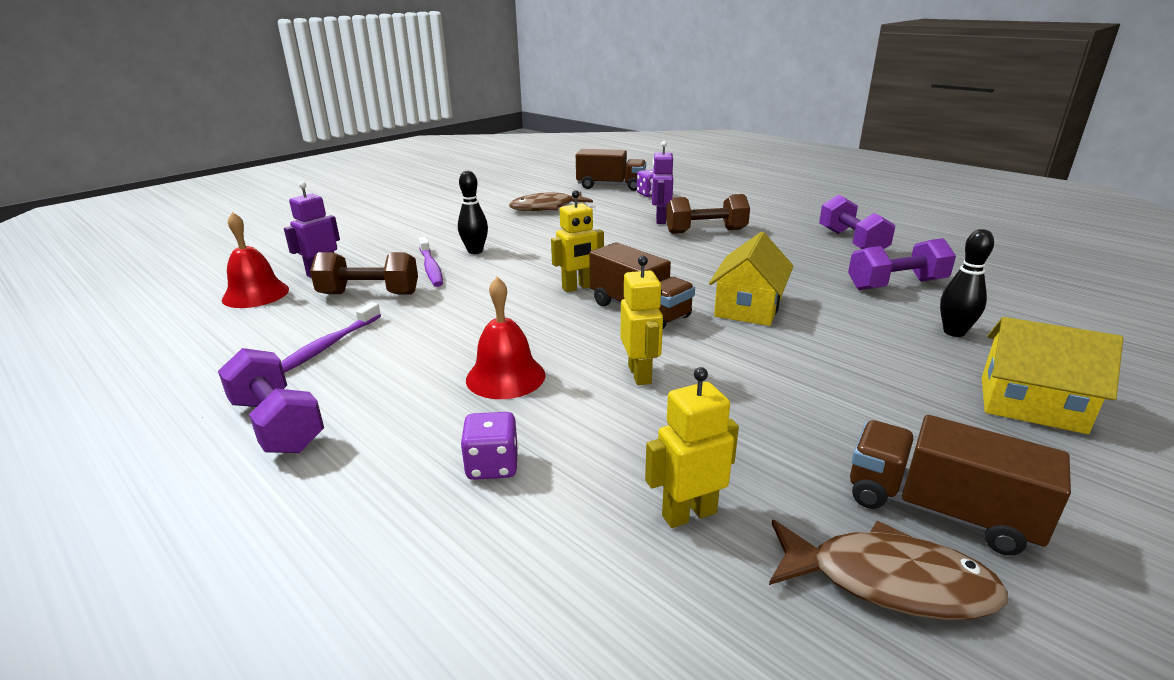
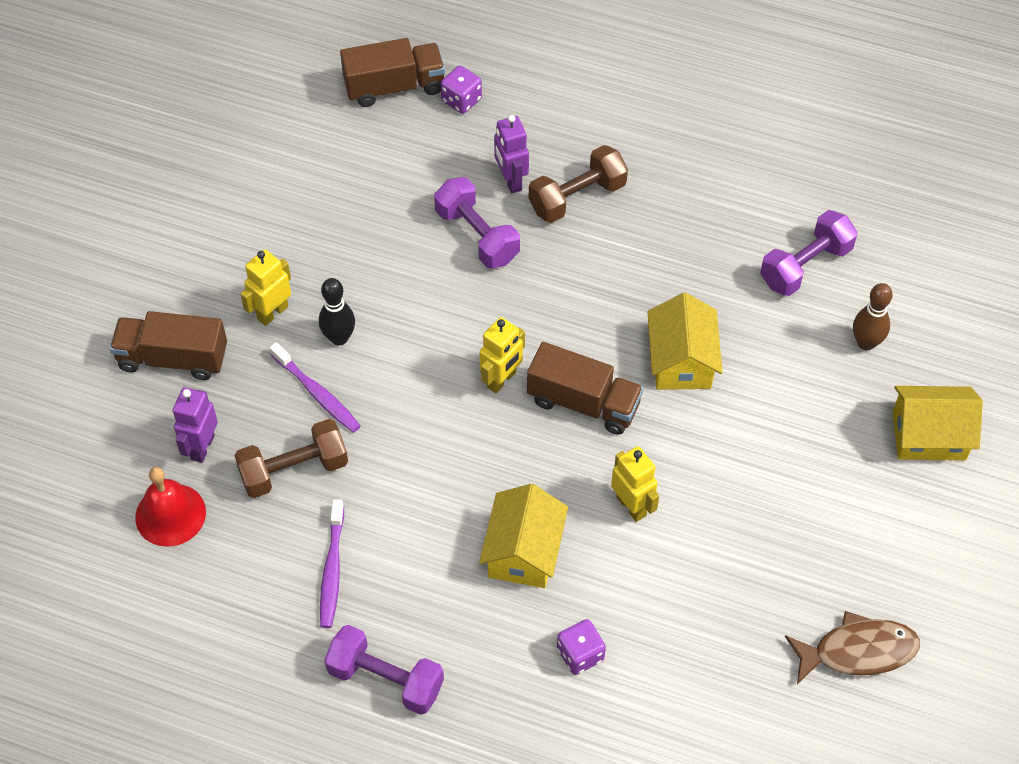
camera: 25 degrees left, 30 degrees up
(505, 377) = (523, 551): red bell -> yellow house
(546, 208) = (348, 188): brown fish -> none
(688, 514) = (730, 645): yellow robot -> yellow robot (272, 312)
(851, 242) = (743, 175): purple dumbbell -> purple dumbbell (477, 236)
(939, 510) = (878, 579): brown truck -> brown truck (173, 358)
(954, 332) = (866, 343): black bowling pin -> brown bowling pin

